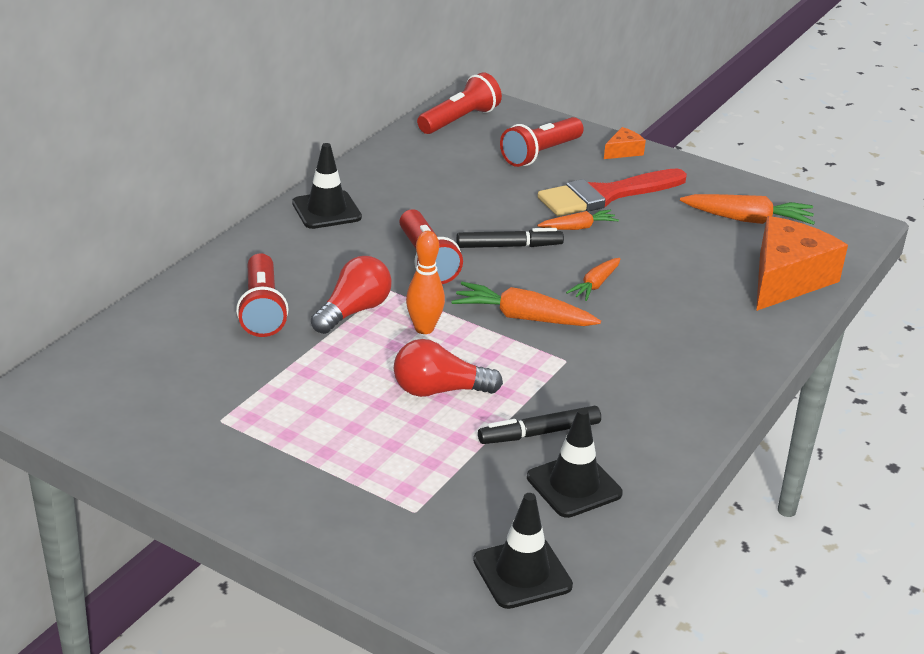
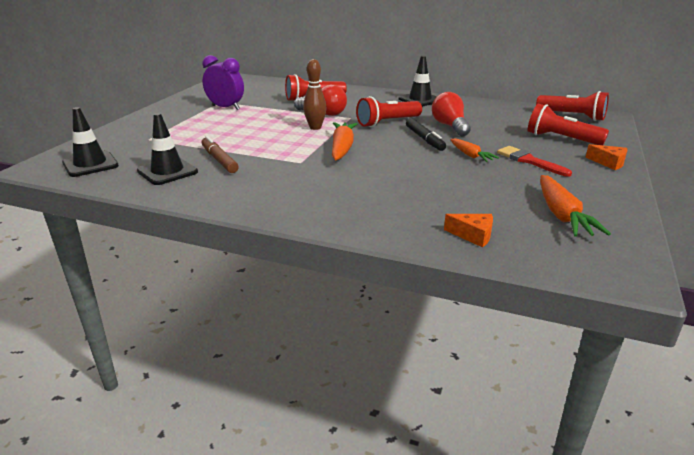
camera: 80 degrees right, 5 degrees down
(265, 414) = (225, 107): none -> purple clock
(424, 328) = (315, 127): orange bowling pin -> brown bowling pin
(439, 390) = (255, 135): red light bulb -> red light bulb (450, 126)
(539, 433) = (219, 160): black marker -> brown marker
(595, 285) = (398, 164): orange carrot -> none
(606, 195) = (529, 161): red brush -> red brush, size x0.61
(786, 279) = (473, 235): orange cheese -> orange cheese, size x0.44

